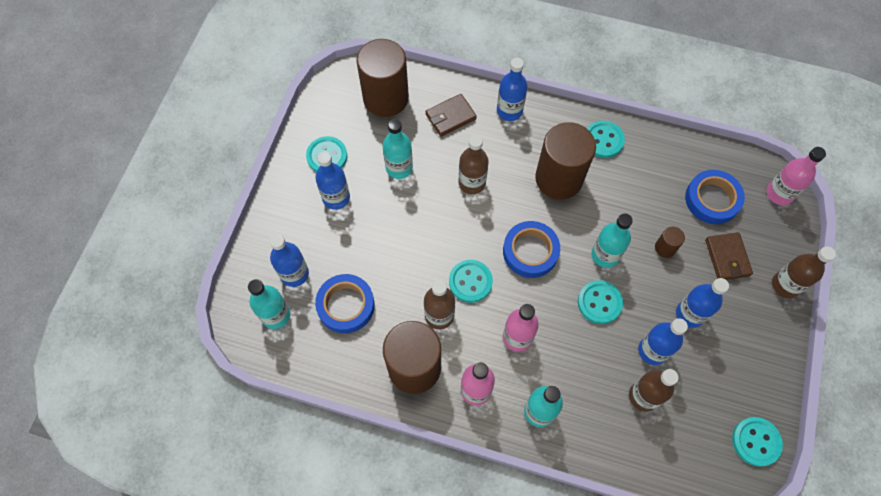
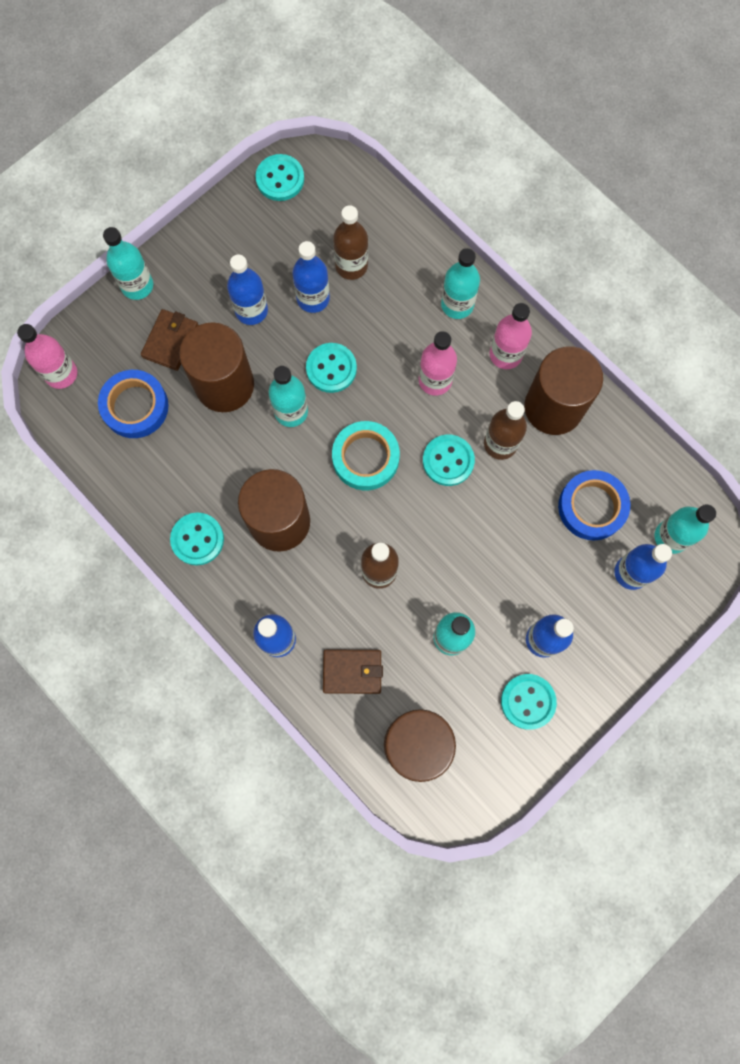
camera: 150 degrees left, 10 degrees up
(530, 251) = (365, 458): blue tape -> turquoise tape
(665, 248) = (224, 385): brown cylinder -> brown cylinder, size x2.35
(785, 285) = (137, 285): brown bottle -> turquoise bottle

